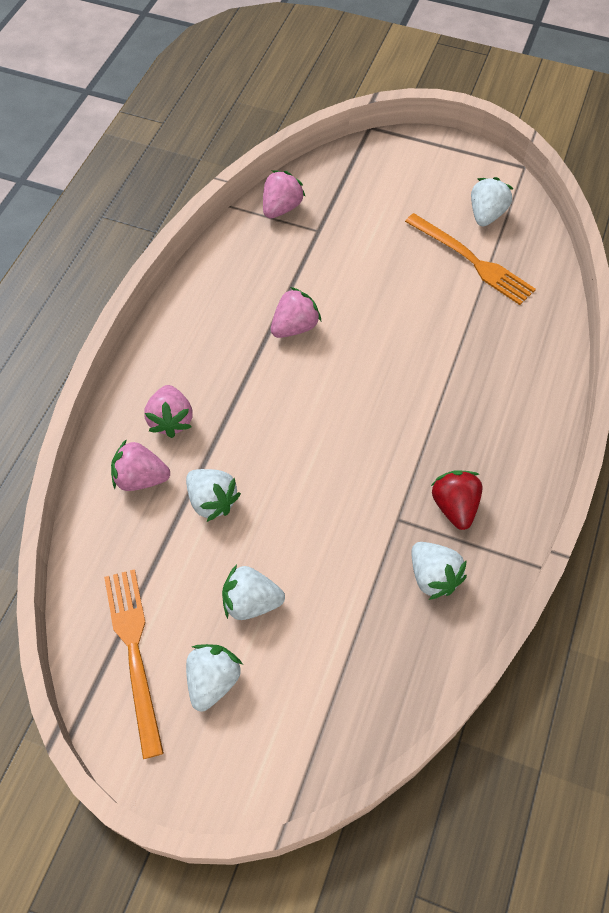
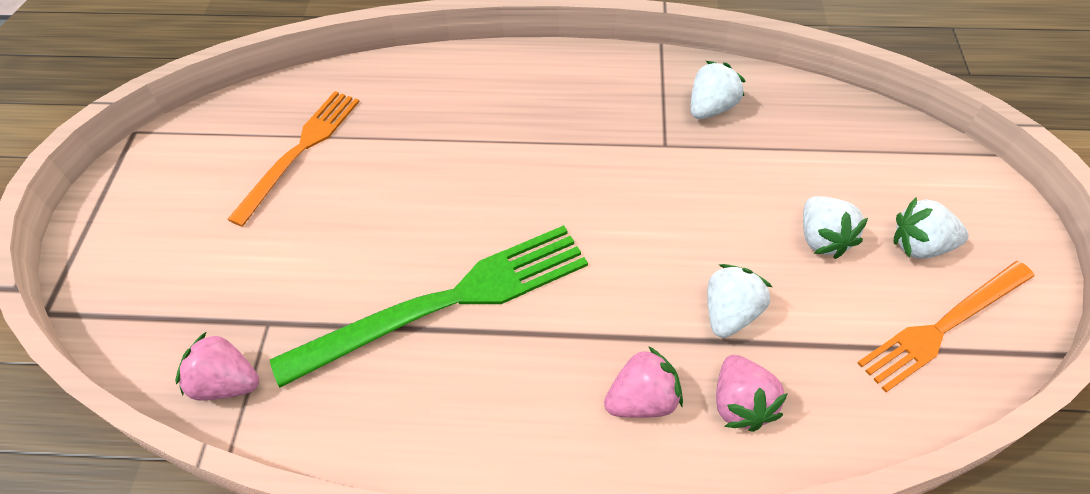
camera: 105 degrees left, 5 degrees down
(295, 327) = (447, 302): pink strawberry -> green fork
(454, 506) = (630, 107): red strawberry -> none
(486, 215) = (221, 152): white strawberry -> none

